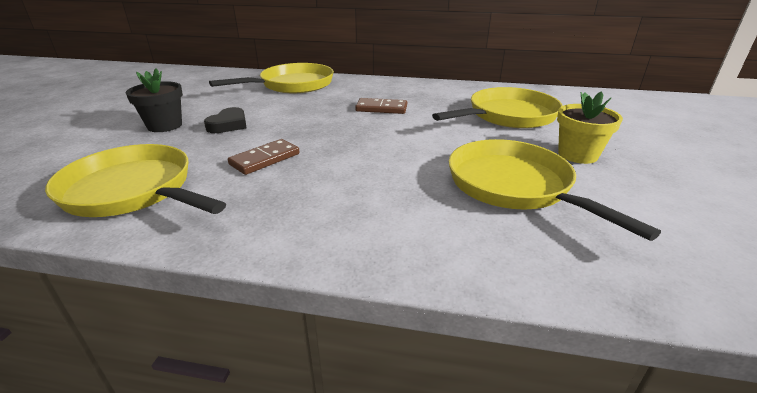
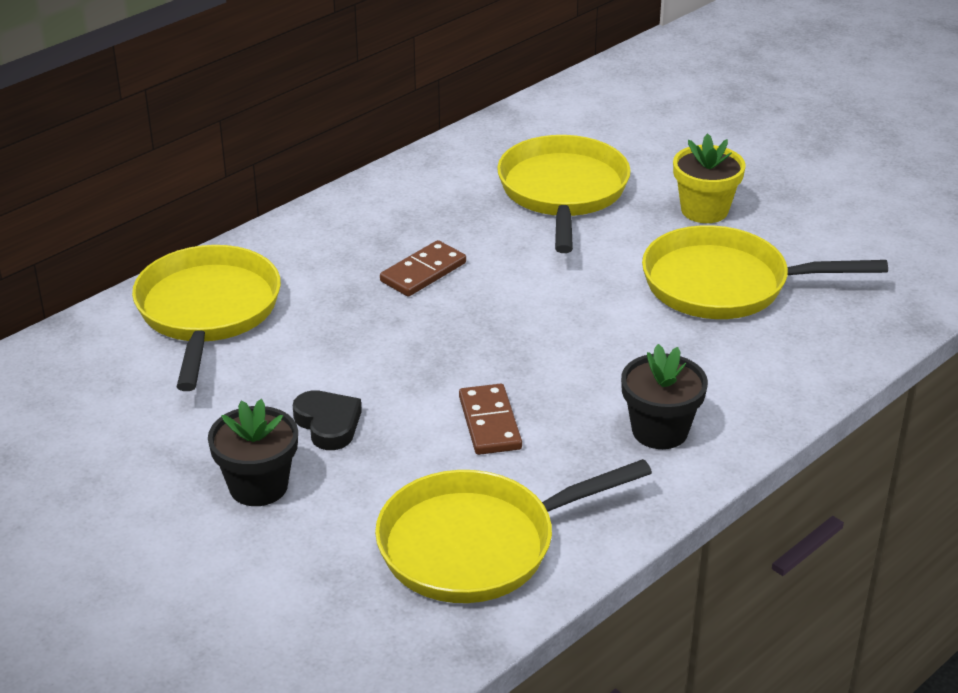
camera: 55 degrees left, 5 degrees up
(310, 216) = (660, 431): none -> black flower pot

